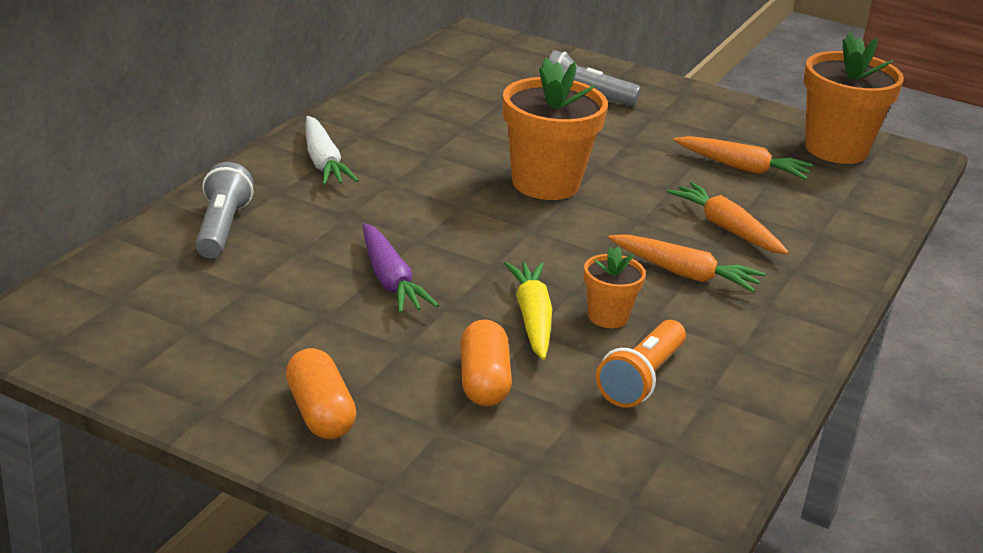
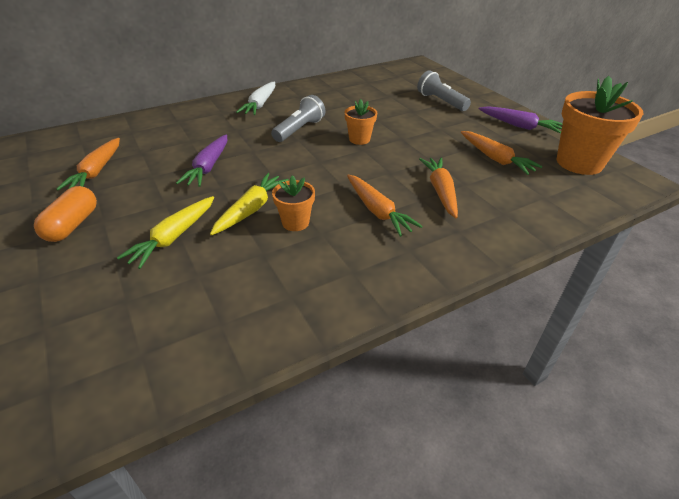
camera: 35 degrees right, 10 degrees up
(221, 228) = (171, 122): grey flashlight -> grey flashlight (299, 129)
(227, 335) = (96, 171): none -> orange carrot
(483, 382) = (173, 237): orange capsule -> yellow carrot
(545, 183) = (359, 139): orange flower pot -> orange flower pot, size x0.51
(641, 379) = (263, 269): orange flashlight -> none
(723, 113) = (519, 126): none -> purple carrot

